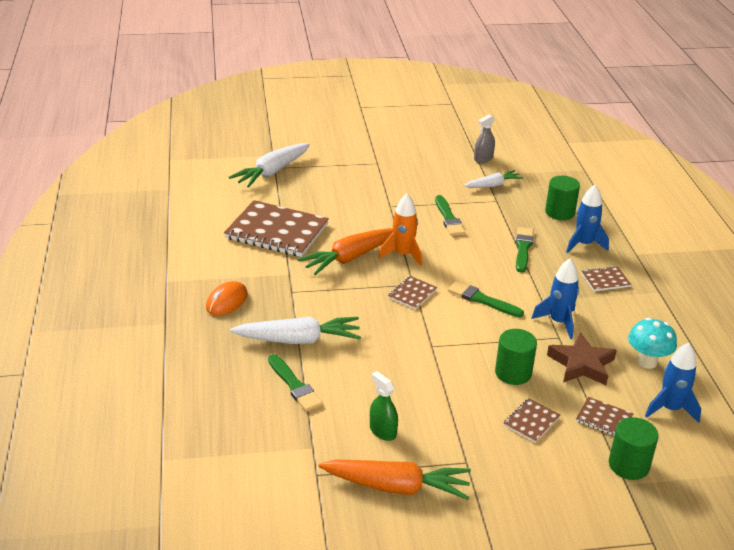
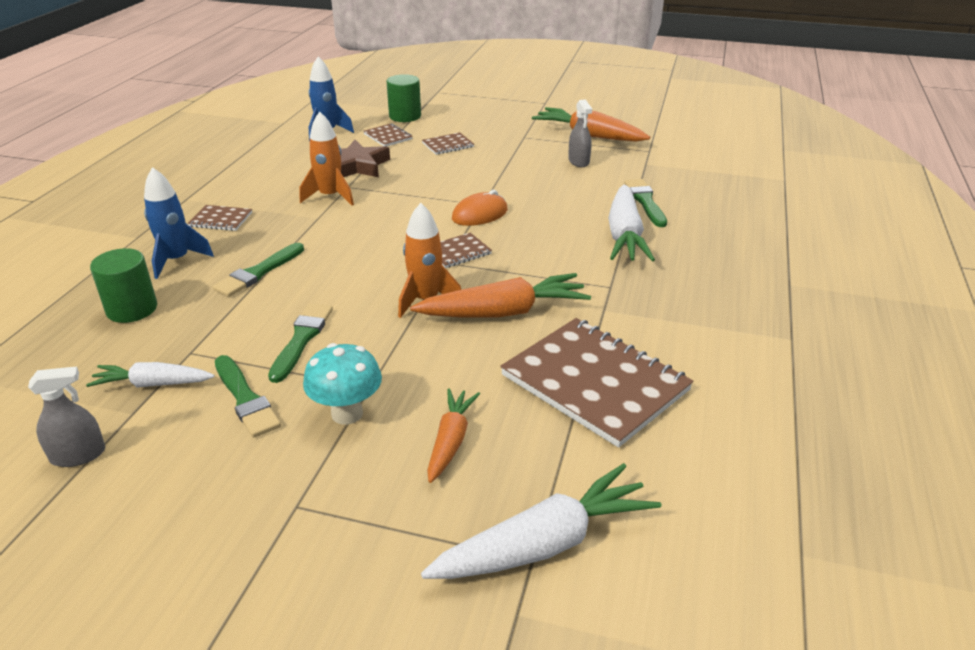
camera: 155 degrees left, 0 degrees up
(227, 301) = (703, 292): orange mouse -> orange mouse (479, 214)
(299, 340) = (624, 235): white carrot -> white carrot turned 105 degrees counterclockwise
(332, 194) = (451, 441): none -> orange carrot
(383, 431) = (578, 161): green spray bottle -> grey spray bottle
(482, 300) = (383, 230): green brush -> green brush (245, 399)
(513, 373) = (426, 172): green cylinder -> none
(558, 322) = (330, 196): blue rocket -> orange rocket
(647, 362) = (296, 157): turquoise mushroom -> turquoise mushroom (347, 413)

